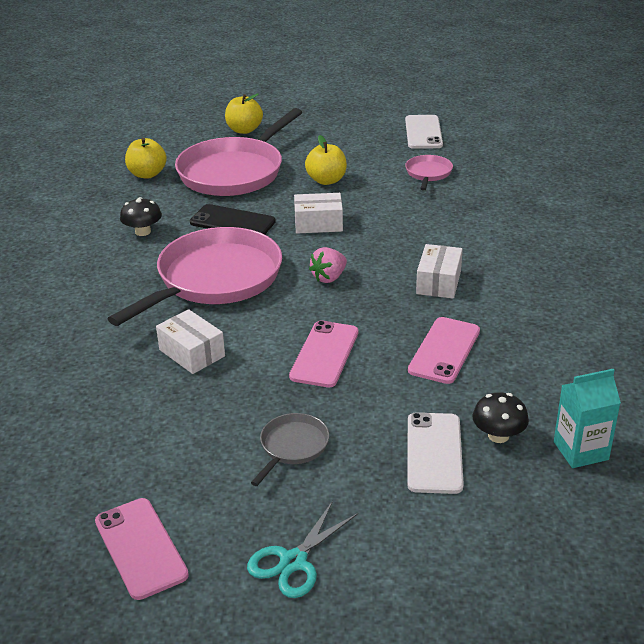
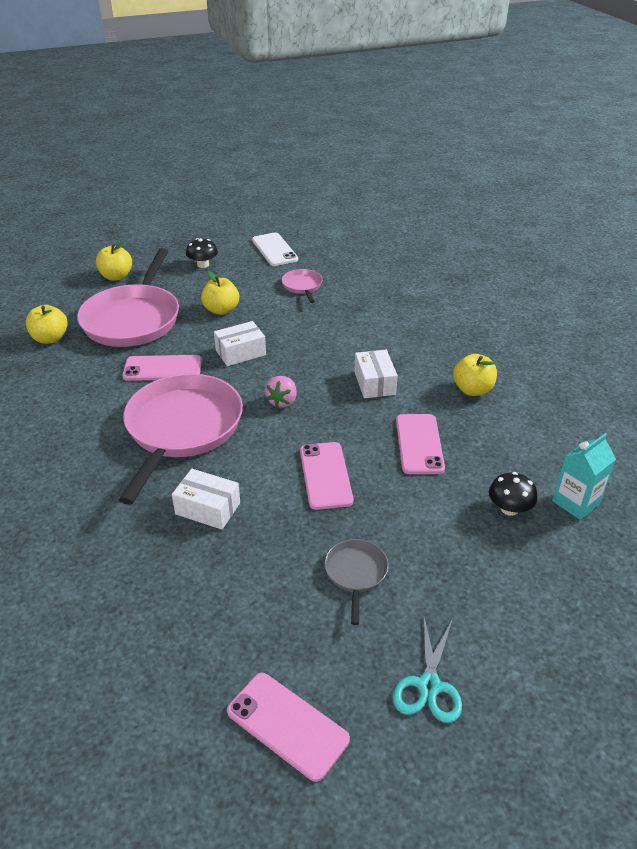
camera: 25 degrees left, 5 degrees up
(143, 231) = (83, 398): black mushroom -> black mushroom (203, 264)
(232, 222) = (162, 368): black phone -> pink phone
(434, 453) = (472, 540): white phone -> none
(545, 313) = (472, 390): none -> yellow apple

